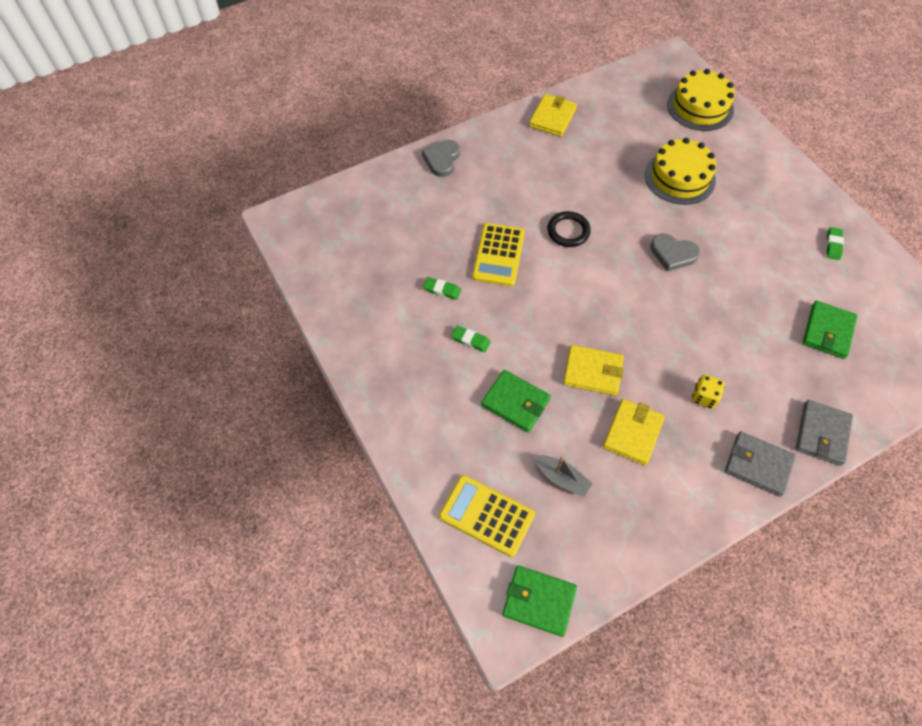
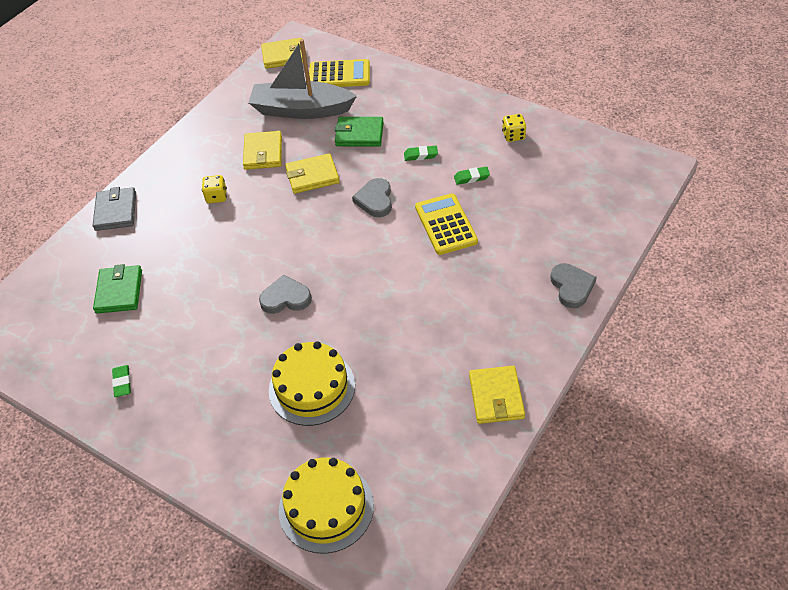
camera: 155 degrees right, 10 degrees down
(367, 316) = (513, 136): none -> yellow dice
(539, 601) = (284, 56): green wallet -> yellow wallet
(546, 311) = (375, 200): none -> grey heart
(561, 478) = (301, 110): grey boat -> grey boat, size x2.22
(568, 231) = (397, 274): black ring -> none
(758, 465) = (163, 172): grey wallet -> none

